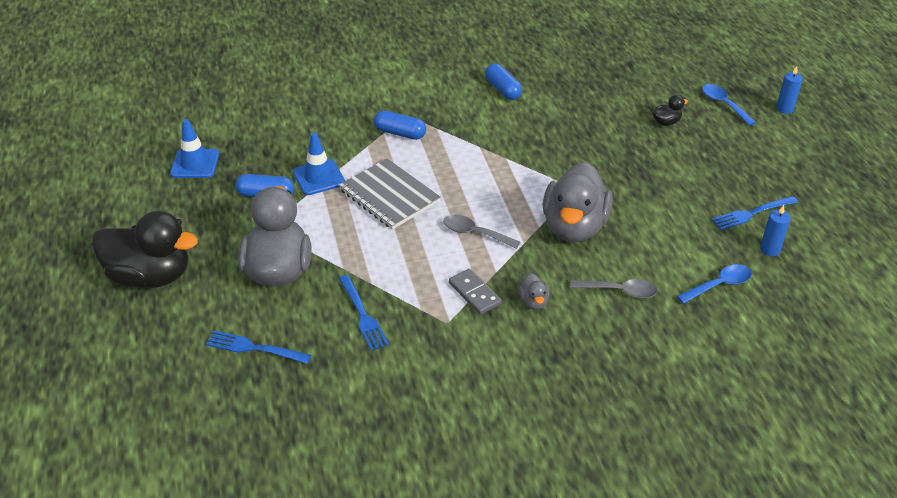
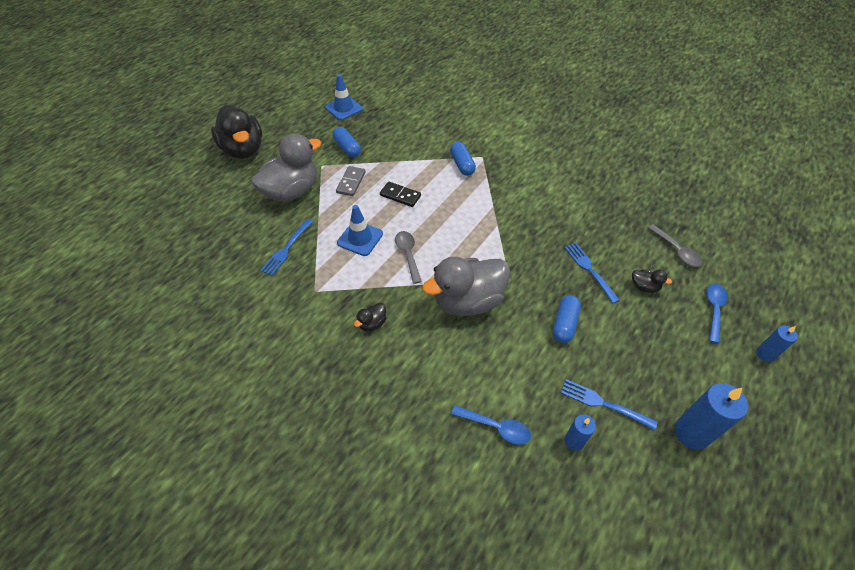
camera: 50 degrees right, 10 degrees up
(254, 348) = (223, 221): blue fork -> blue fork (589, 270)
(319, 177) = (384, 158): blue traffic cone -> blue traffic cone (360, 238)
(389, 196) = (400, 195): grey notebook -> black domino
(475, 293) = (352, 288): grey domino -> grey domino (351, 182)
(502, 89) = (563, 182): blue capsule -> blue capsule (564, 324)
(533, 302) = (372, 323): grey duck -> black duck
(619, 291) = (428, 366): grey spoon -> grey spoon (676, 250)
(815, 186) = (691, 433): none -> blue candle

